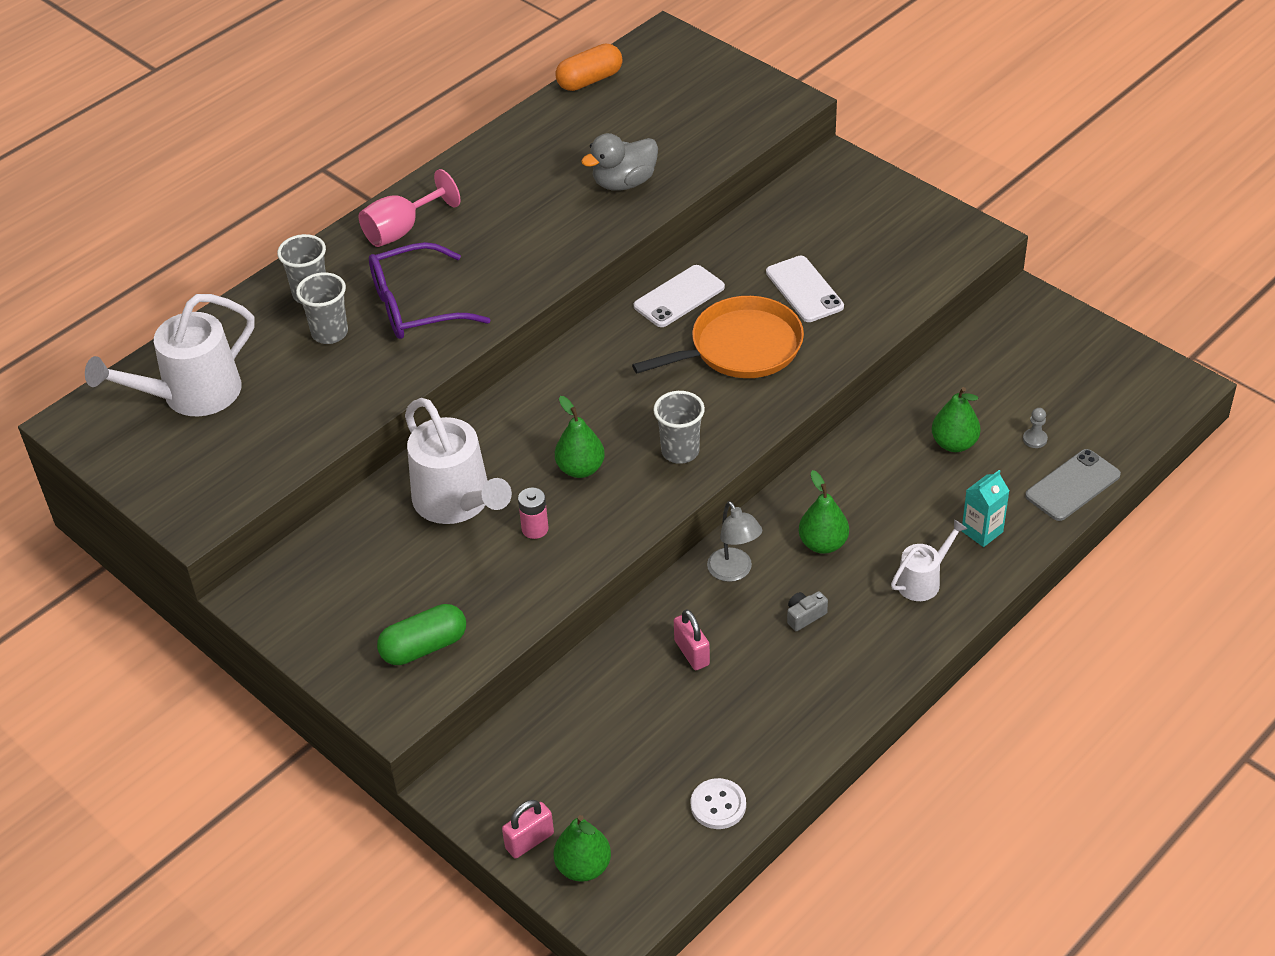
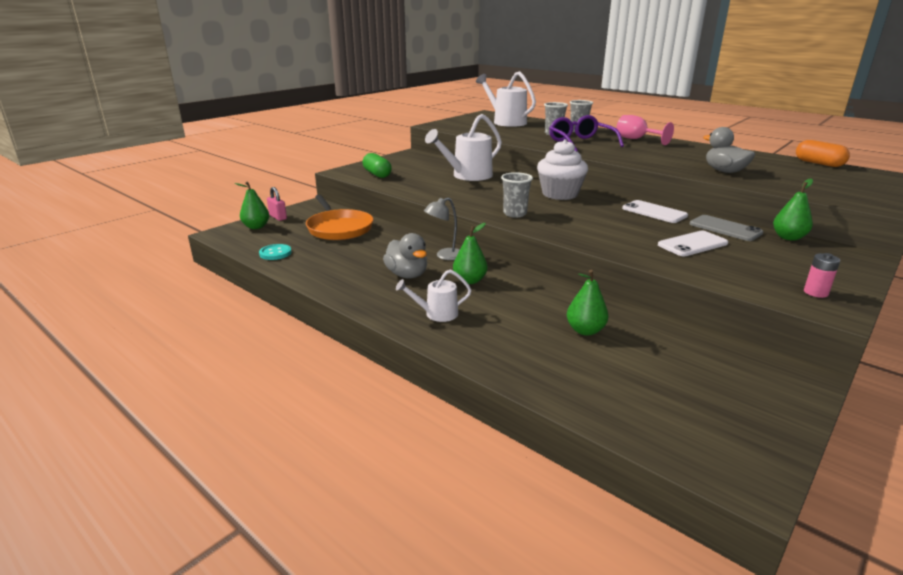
camera: 85 degrees right, 20 degrees down
(535, 529) = (450, 188): pink battery -> pink battery (815, 292)
(580, 469) = (495, 195): green pear -> green pear (788, 237)
(583, 387) = (560, 194): none -> white cupcake
(692, 653) = (383, 246): pink padlock -> none
(718, 805) = (275, 253): white button -> turquoise button
(740, 347) = (617, 227): orange pan -> orange pan (339, 228)
(804, 616) = (407, 275): grey camera -> grey duck
(923, 580) = (436, 314): white watering can -> white watering can turned 120 degrees clockwise
(982, 531) = (488, 339): turquoise carton -> none
(1035, 439) = (607, 370): grey pawn -> none
(1072, 485) = (553, 388): grey phone -> grey phone (725, 228)

